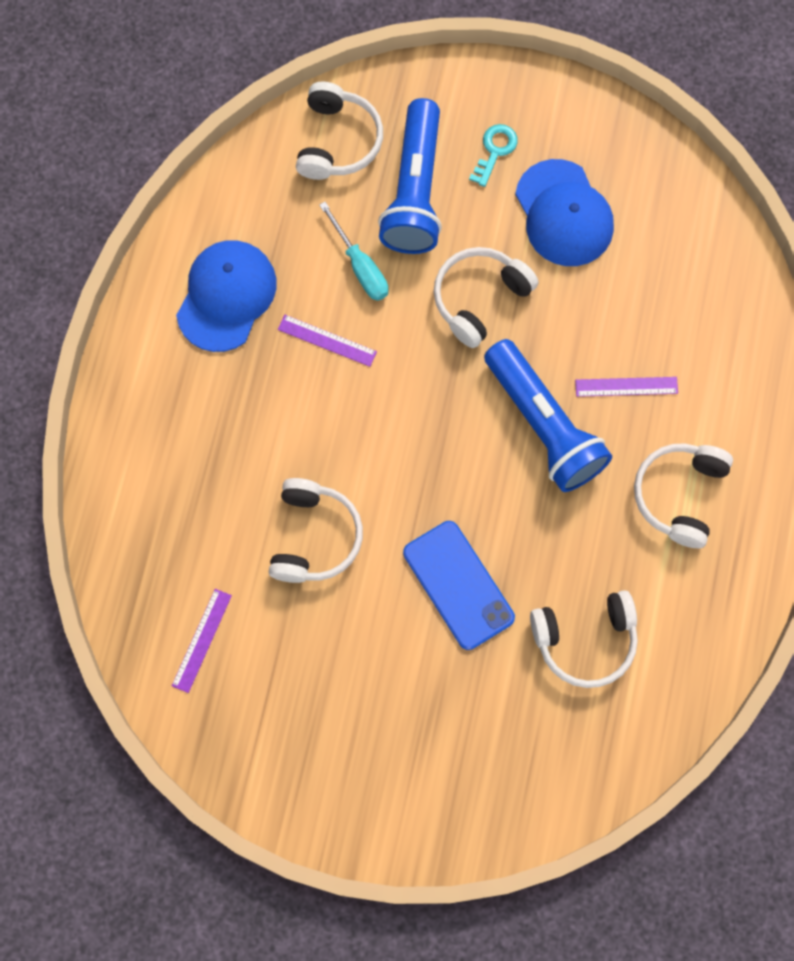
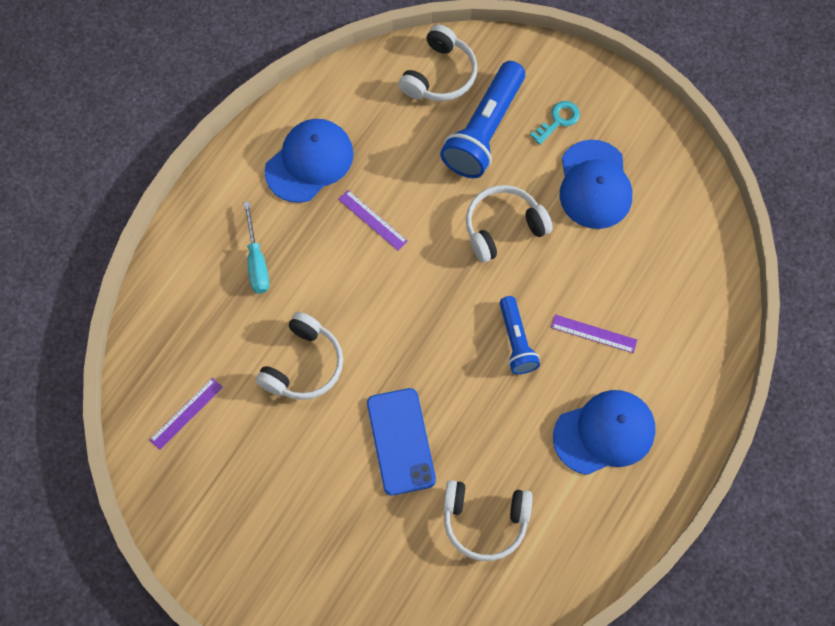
camera: 20 degrees right, 5 degrees down
(360, 266) = (420, 173): turquoise screwdriver -> turquoise screwdriver (256, 261)
(543, 425) = (516, 341): blue flashlight -> blue flashlight, size x0.58
(679, 495) = (604, 433): white headphones -> blue cap

